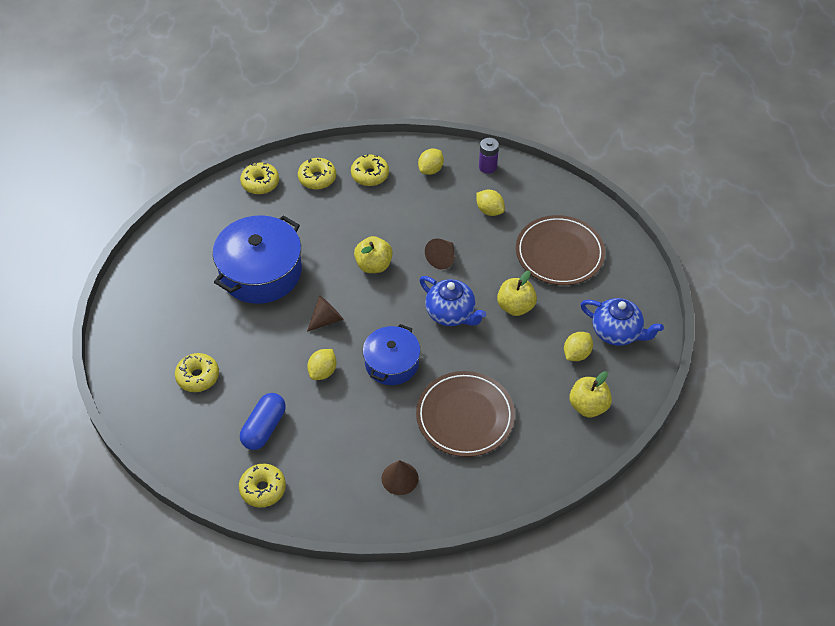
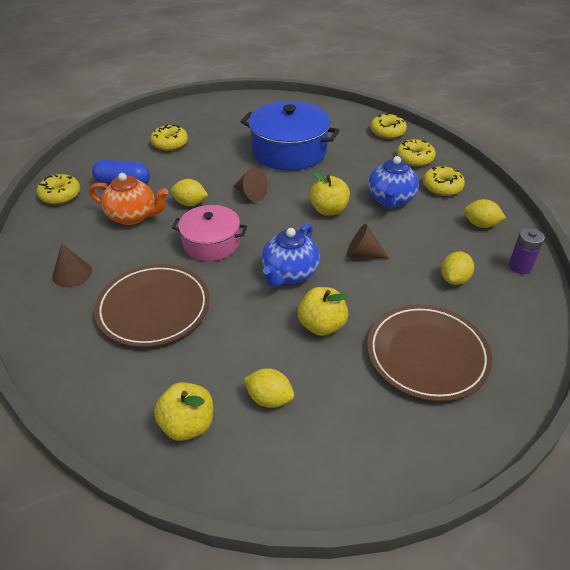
camera: 75 degrees right, 10 degrees down
(326, 423) = (133, 216): none -> orange teapot
(392, 363) = (211, 243): blue pot -> pink pot
(617, 332) = (321, 441): blue teapot -> blue teapot (390, 199)

